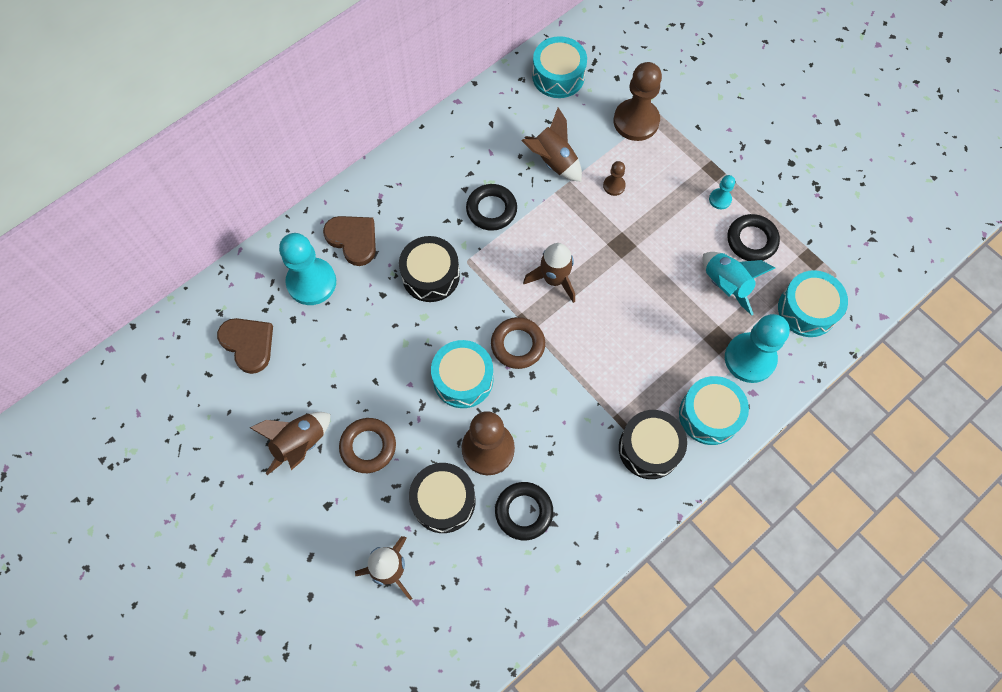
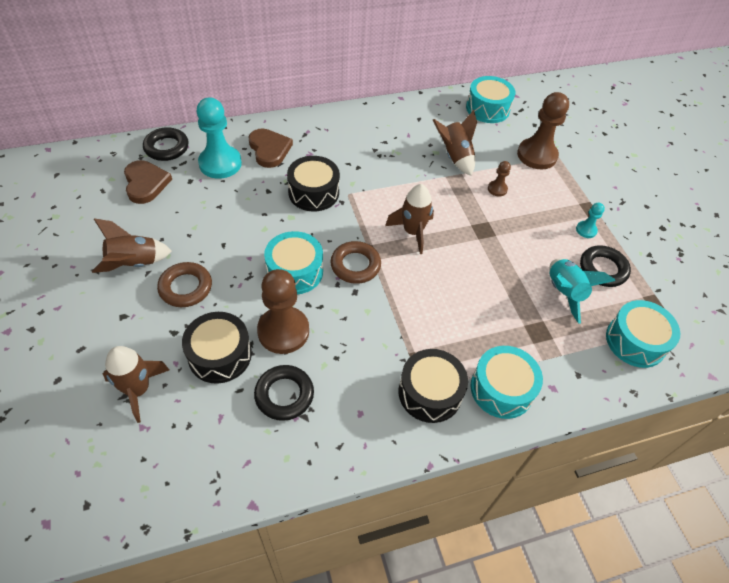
camera: 20 degrees right, 15 degrees down
(491, 210) = (388, 169): black ring -> black ring (166, 148)
(750, 358) = (562, 358): turquoise pawn -> none

